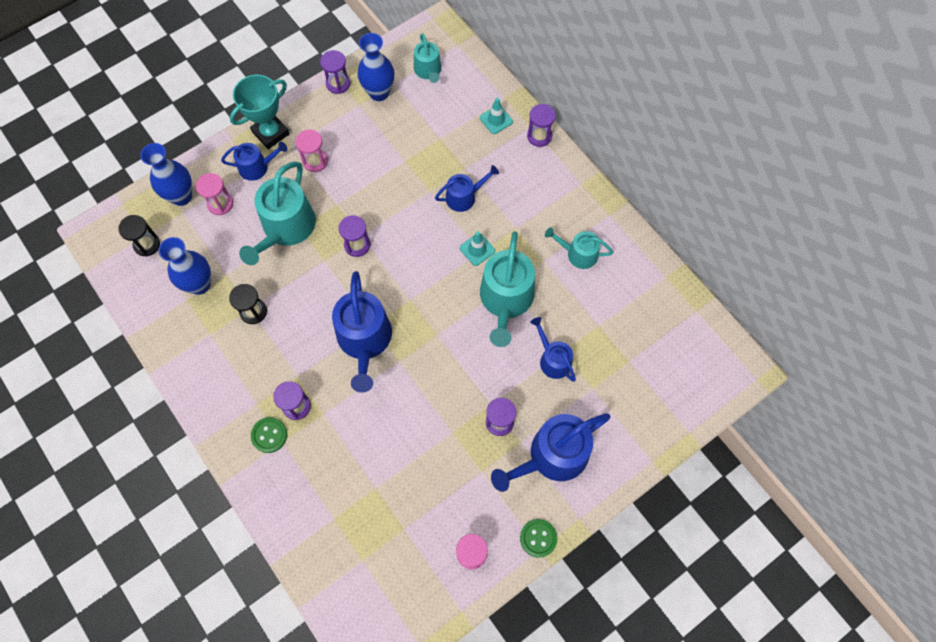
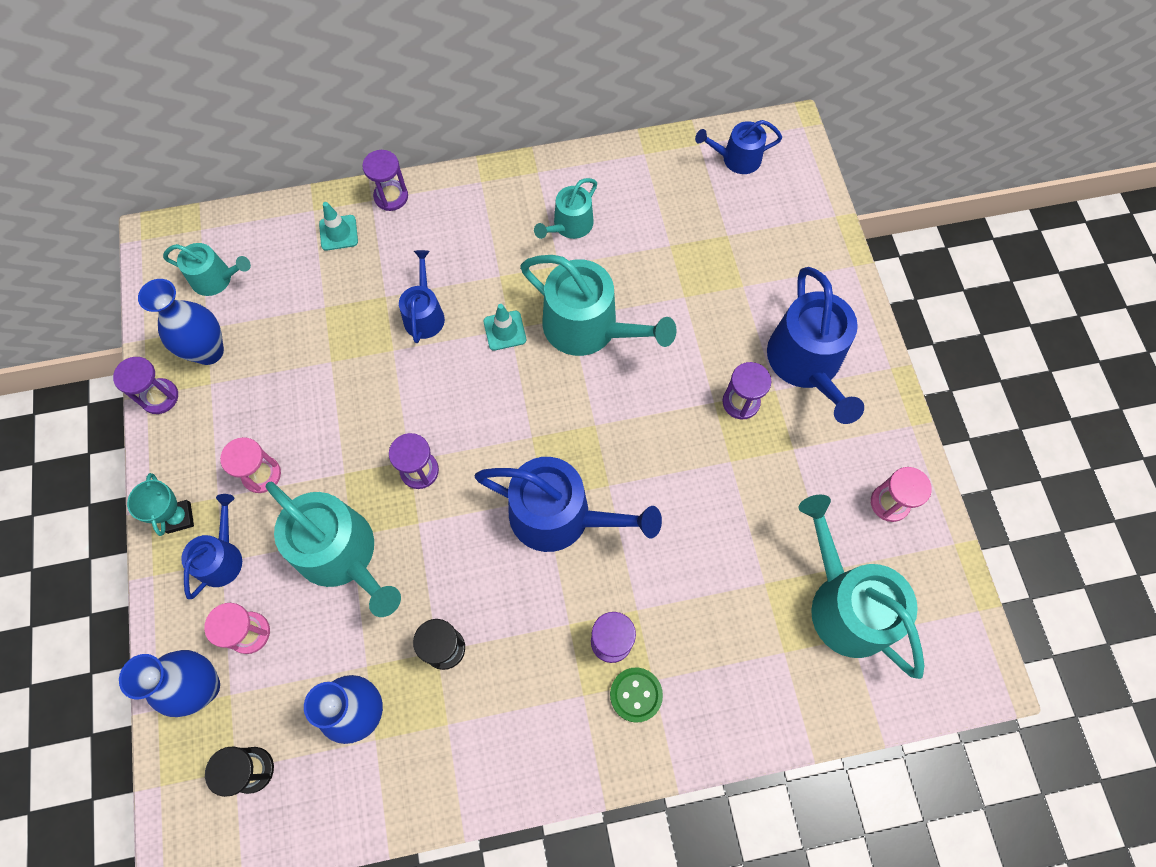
camera: 65 degrees left, 0 degrees up
(270, 133) = (179, 517): turquoise trophy -> turquoise trophy, size x0.62
(384, 547) = (845, 604): none -> turquoise watering can
(538, 538) = (897, 421): green button -> none
(553, 359) = (689, 311): blue watering can -> blue watering can (736, 159)

